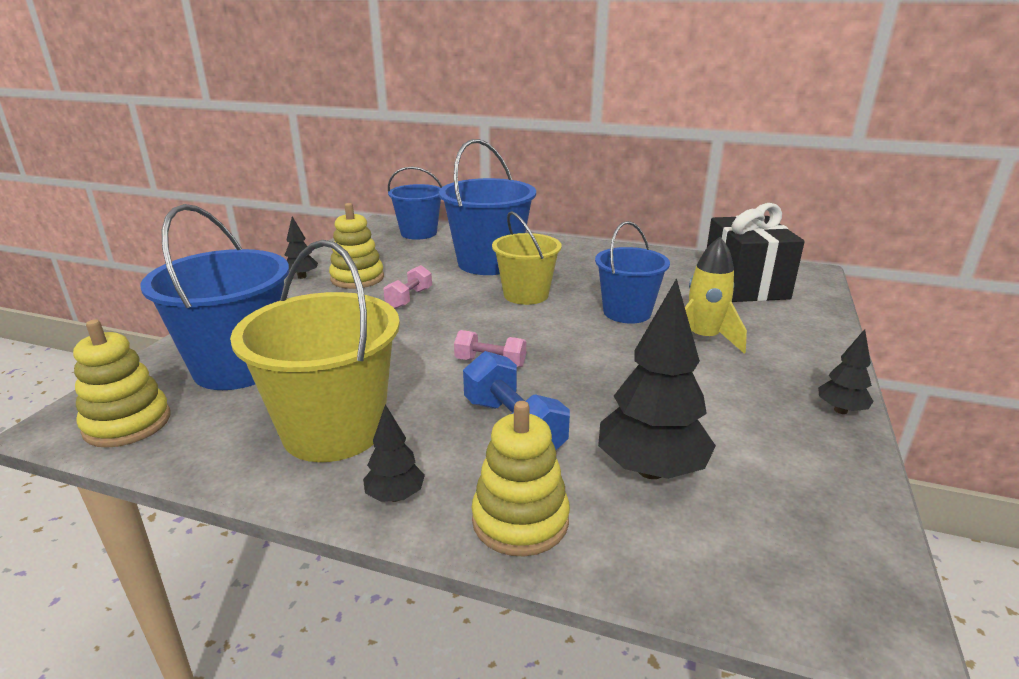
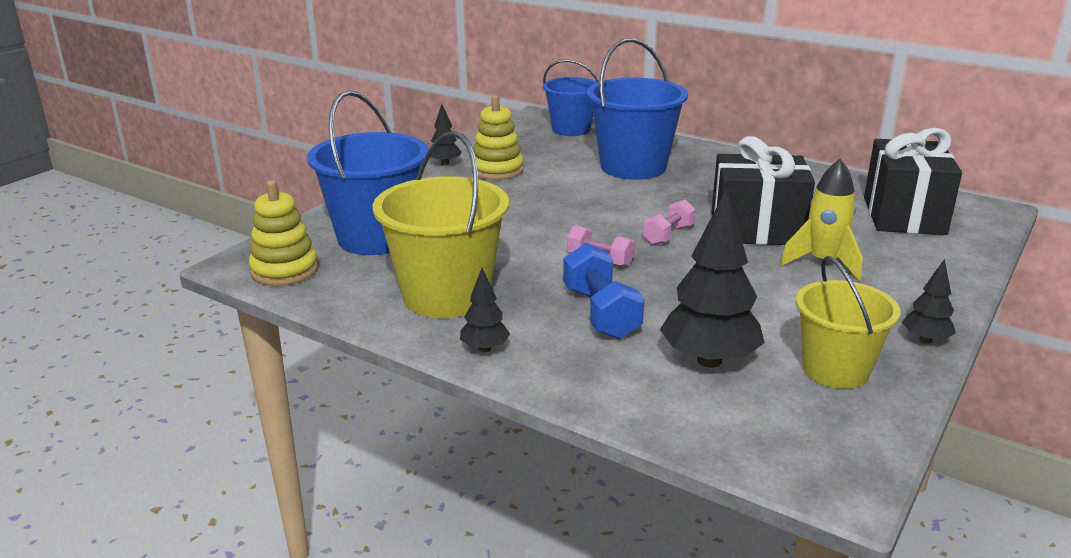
camera: 15 degrees right, 0 degrees up
(409, 298) = (542, 194): pink dumbbell -> pink dumbbell (668, 235)
(520, 520) = (580, 378): yellow stacking toy -> none
(526, 295) = (659, 202): yellow bucket -> yellow bucket (835, 370)
(627, 312) = (756, 229): blue bucket -> black gift

